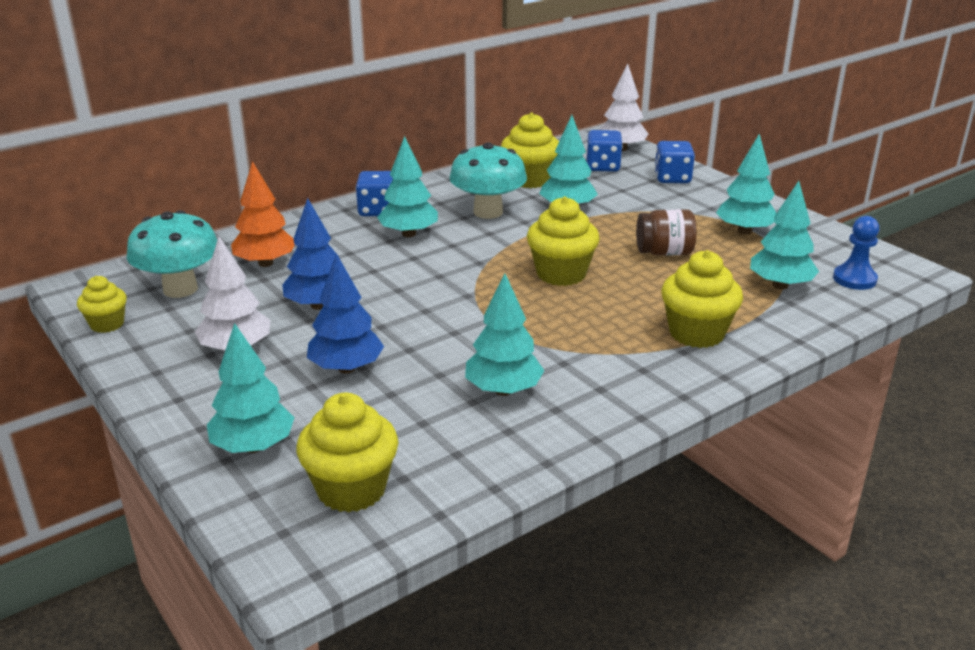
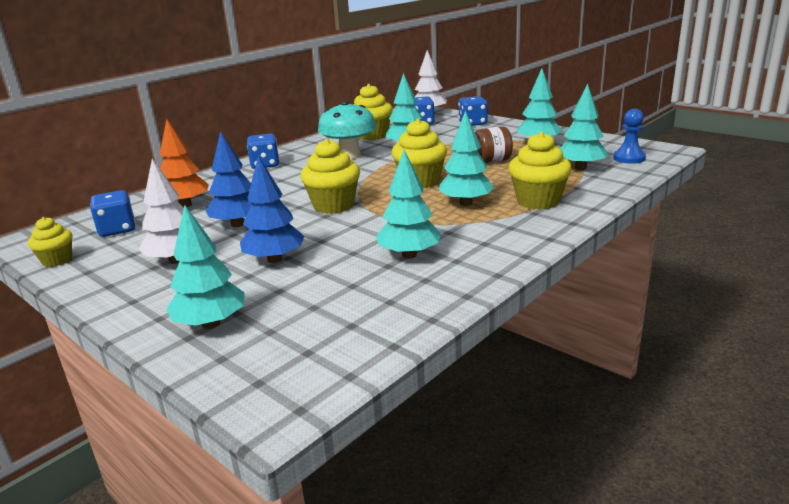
camera: 10 degrees left, 5 degrees down
(180, 289) = (117, 229): turquoise mushroom -> blue dice
(351, 489) = (309, 340): yellow cupcake -> yellow cupcake (333, 206)
(408, 234) = (294, 174): turquoise tree -> turquoise tree (465, 203)

